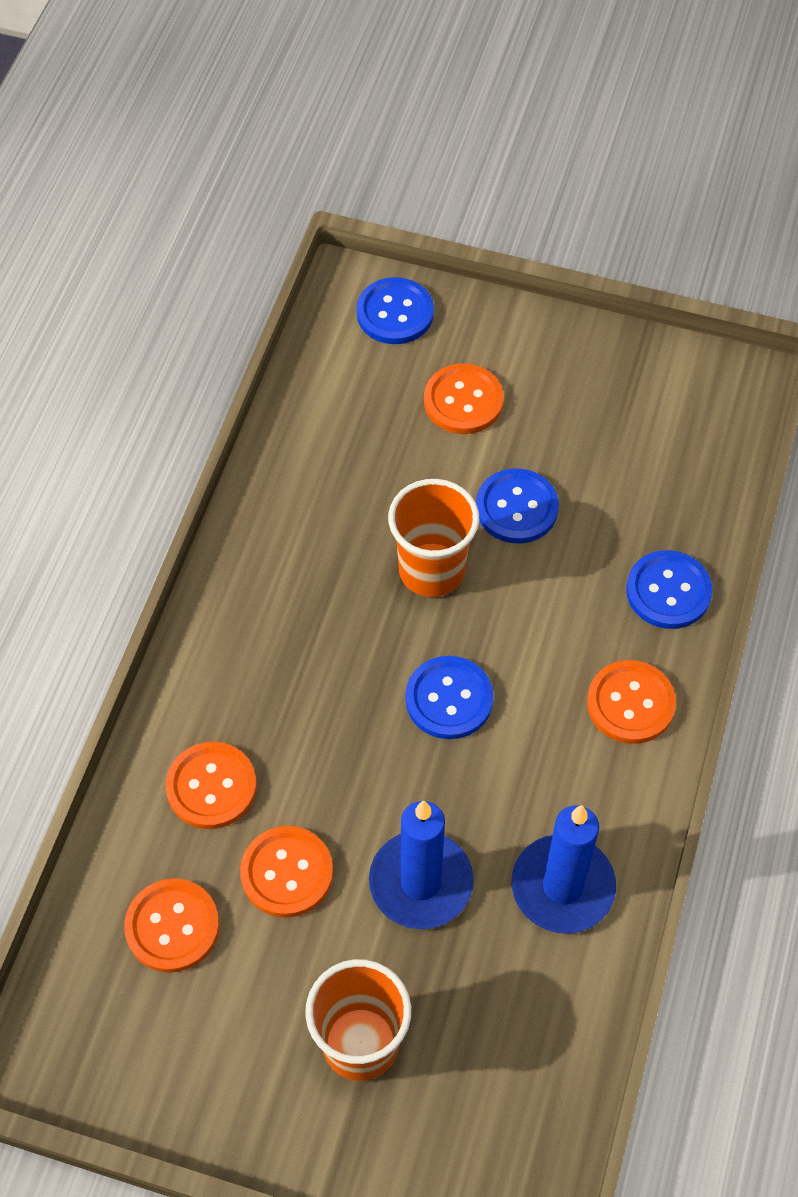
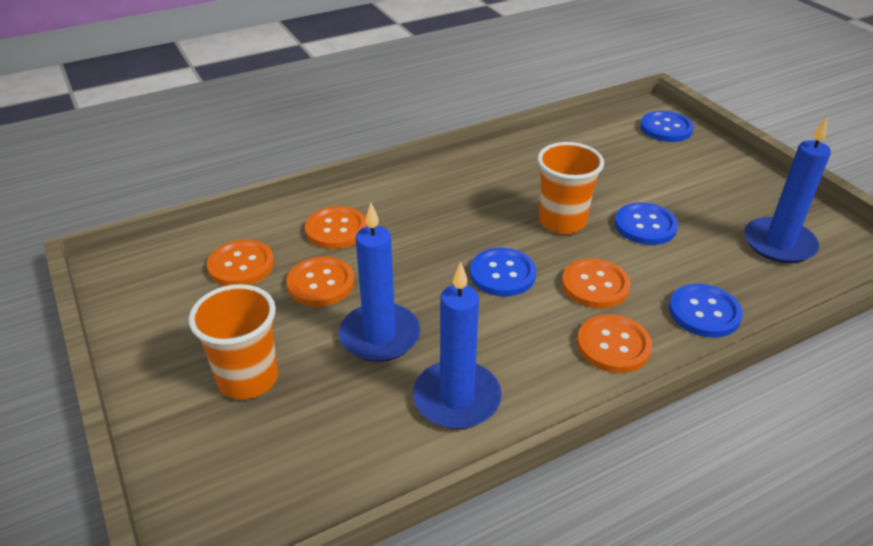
camera: 45 degrees right, 20 degrees down
(463, 401) = (665, 173): orange button -> orange button (595, 285)
(656, 433) = (779, 244): none -> blue candle

